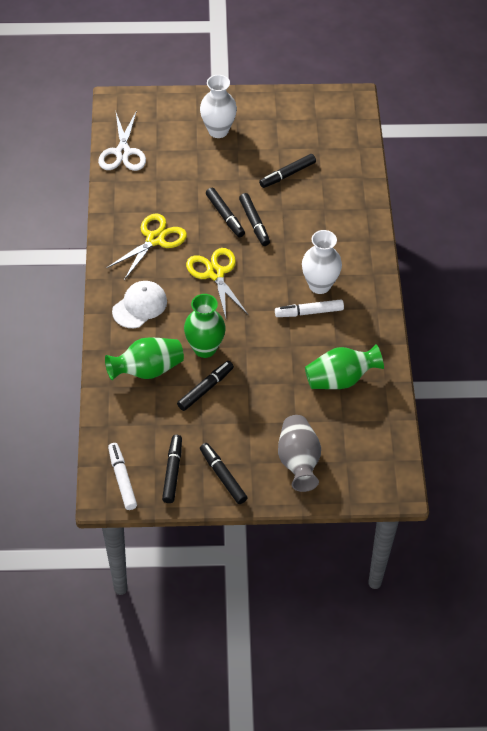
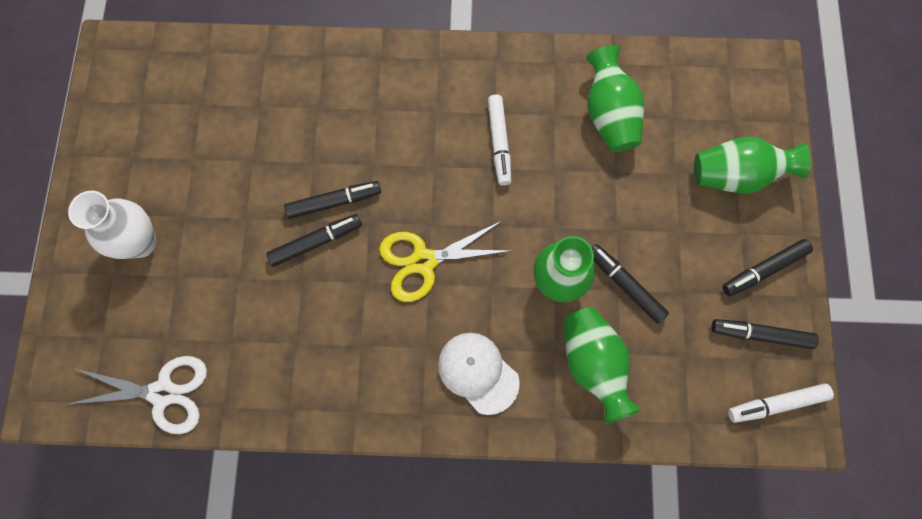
camera: 85 degrees left, 20 degrees up
(155, 239) = (351, 346): yellow scissors -> none
(287, 174) = (246, 150): black marker -> none
(298, 461) = (736, 175): grey vase -> green vase
(319, 285) = (453, 125): white vase -> none

